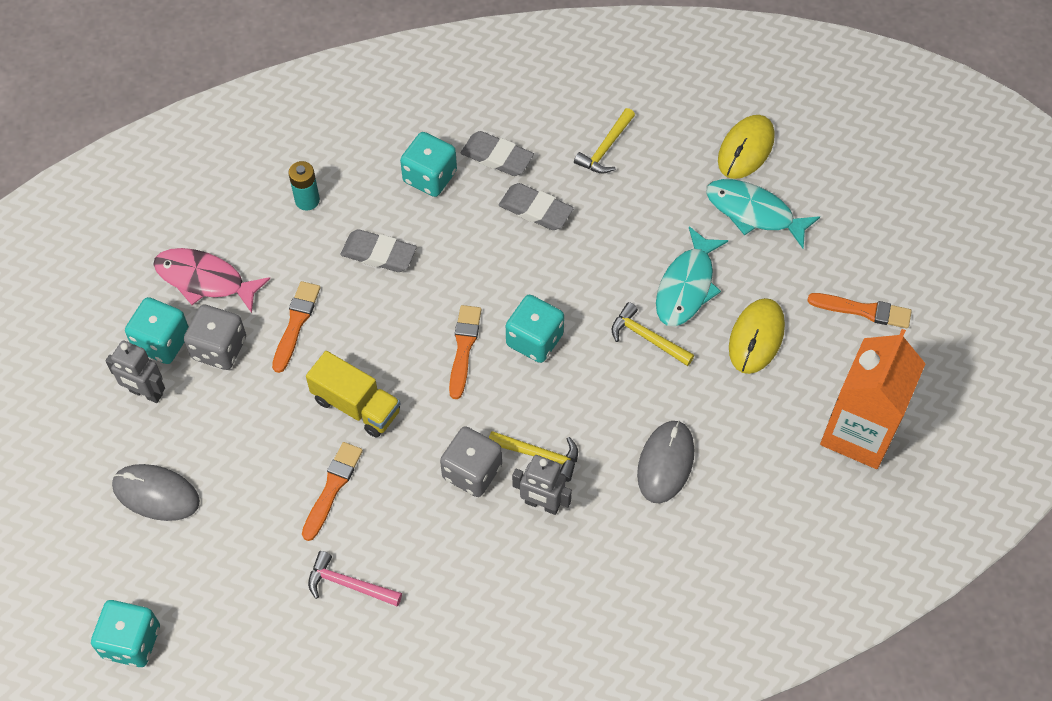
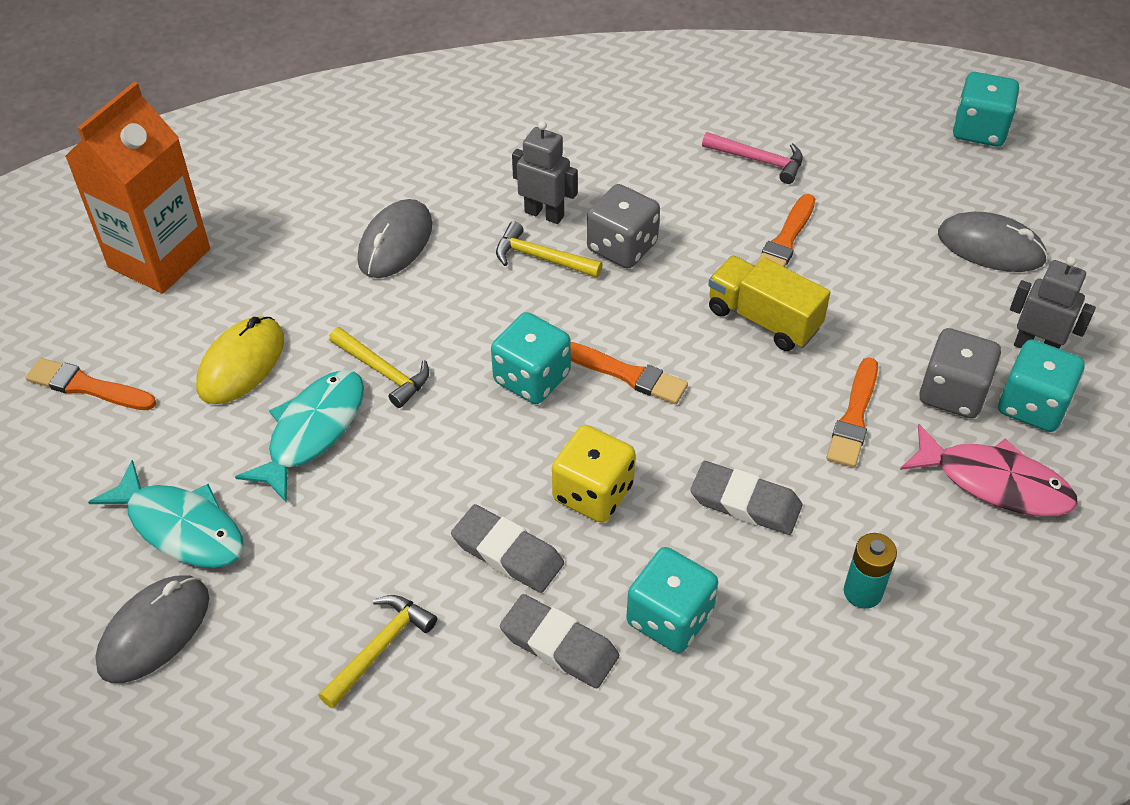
camera: 175 degrees left, 10 degrees down
(464, 348) = (626, 374): orange brush -> orange brush turned 75 degrees counterclockwise
(483, 254) = (593, 493): none -> yellow dice
(746, 149) = (154, 631): yellow mouse -> grey mouse

